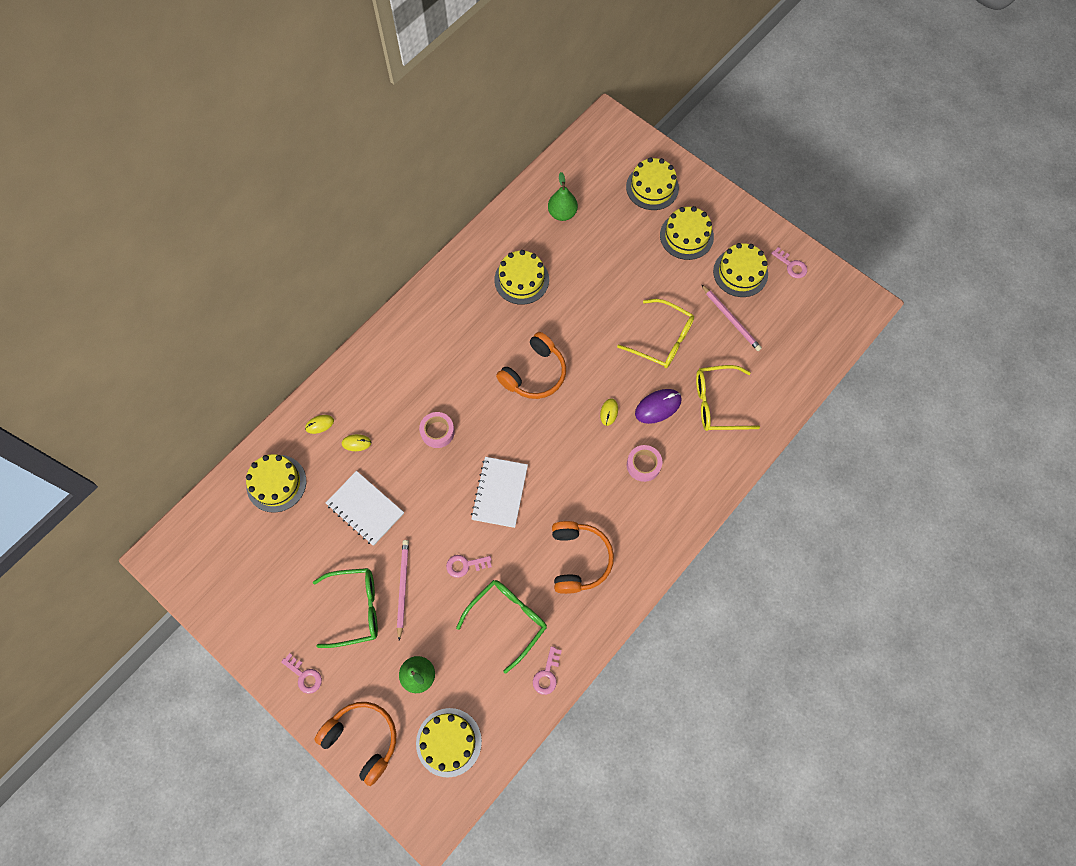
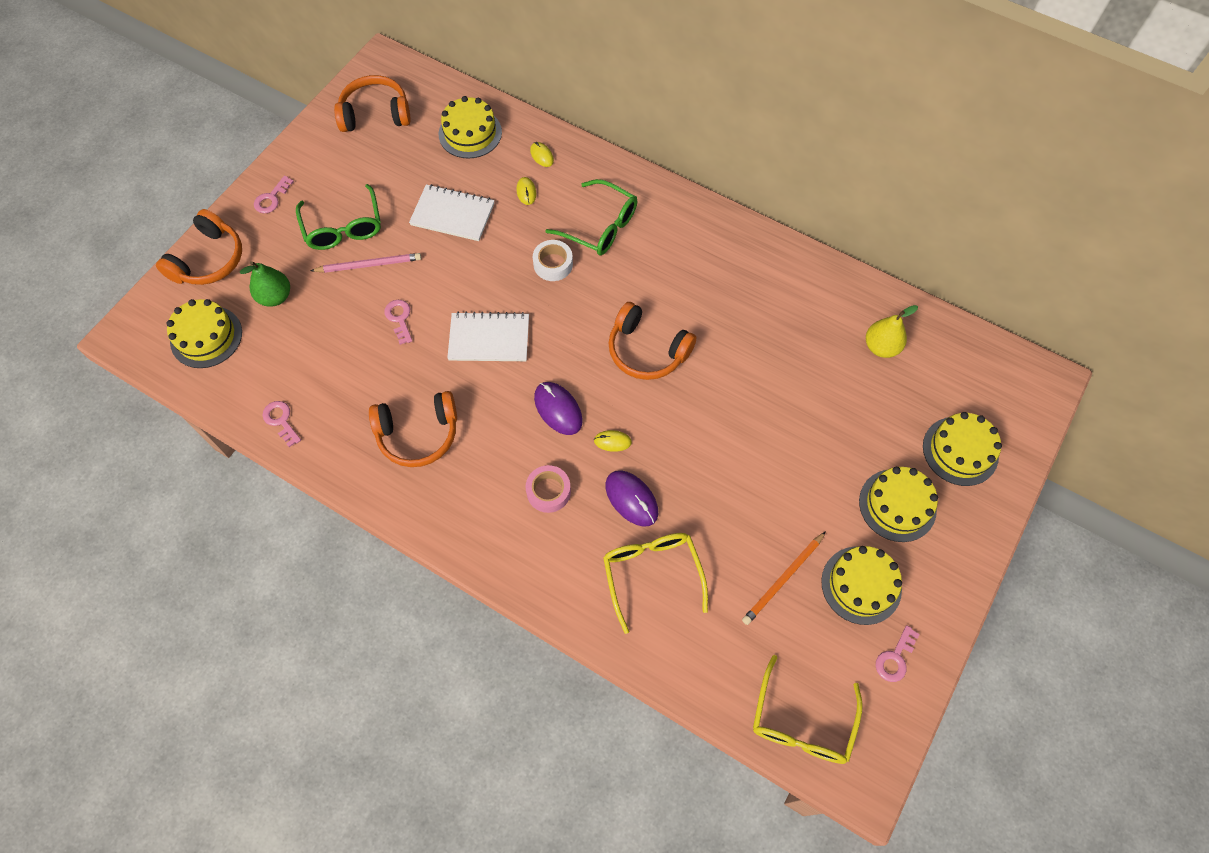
camera: 80 degrees right, 5 degrees down
(227, 569) = (375, 114): none -> orange headphones
(365, 509) = (452, 214): white notebook -> white notebook turned 75 degrees clockwise
(437, 432) = (553, 264): pink tape -> white tape
(507, 620) = (340, 371): green glasses -> green glasses (600, 226)
(521, 280) = (771, 316): yellow cake -> none
(547, 674) = (281, 421): pink key -> pink key turned 45 degrees clockwise
(562, 213) = (881, 347): green pear -> yellow pear
(574, 448) = (558, 409): none -> purple mouse
(662, 339) = (729, 492): yellow glasses -> yellow glasses (802, 722)
(731, 319) = (783, 579): pink pencil -> orange pencil

